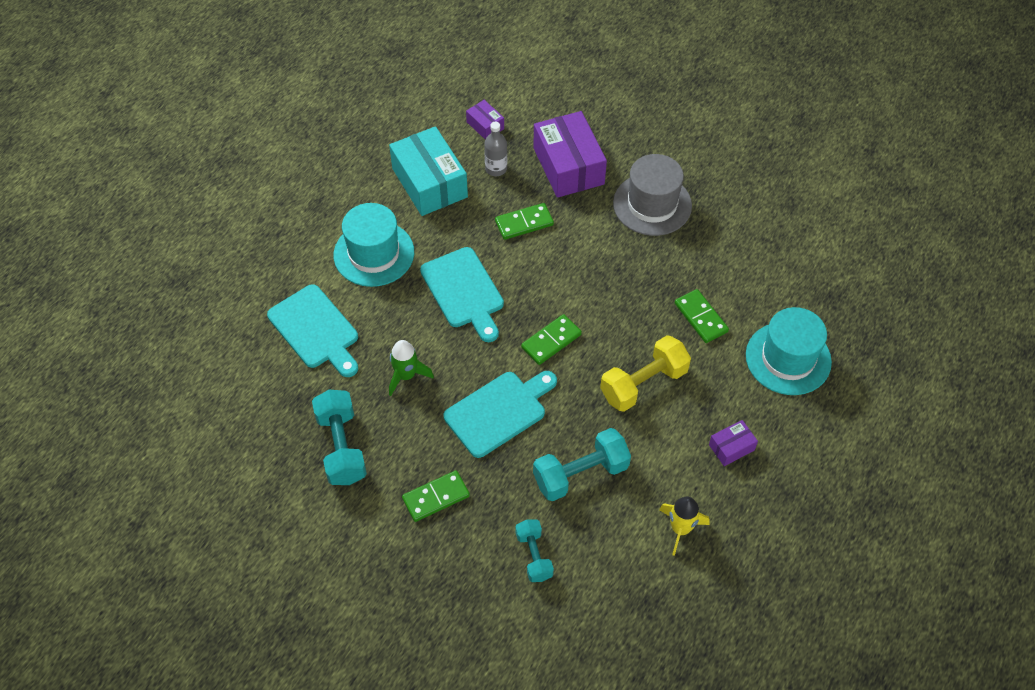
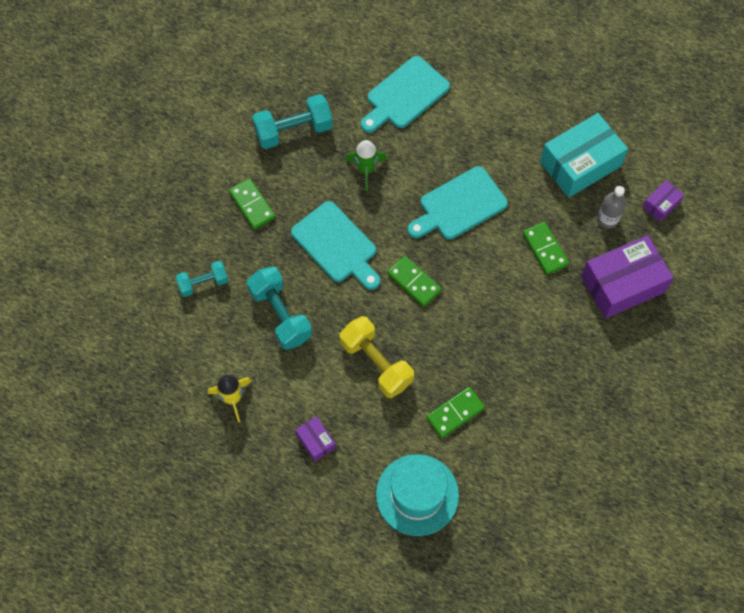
camera: 85 degrees right, 10 degrees up
(374, 253) = (491, 128): turquoise hat -> none
(652, 204) = (587, 365): grey hat -> none

